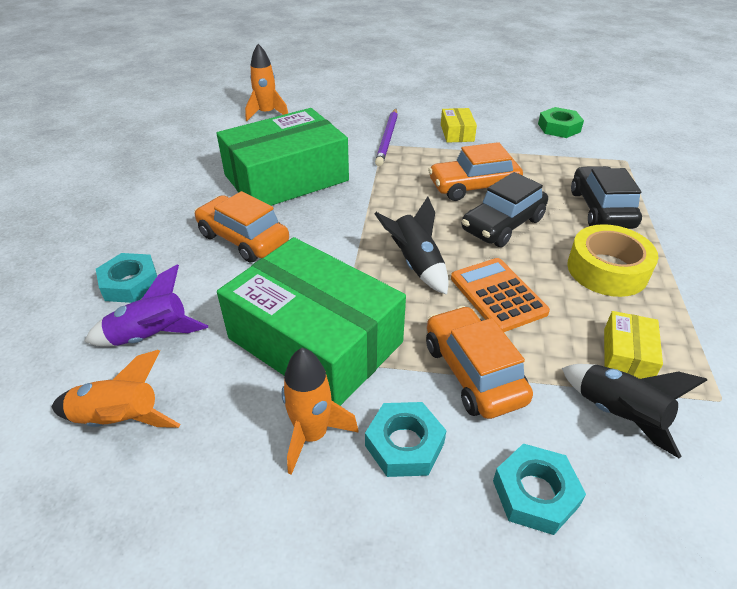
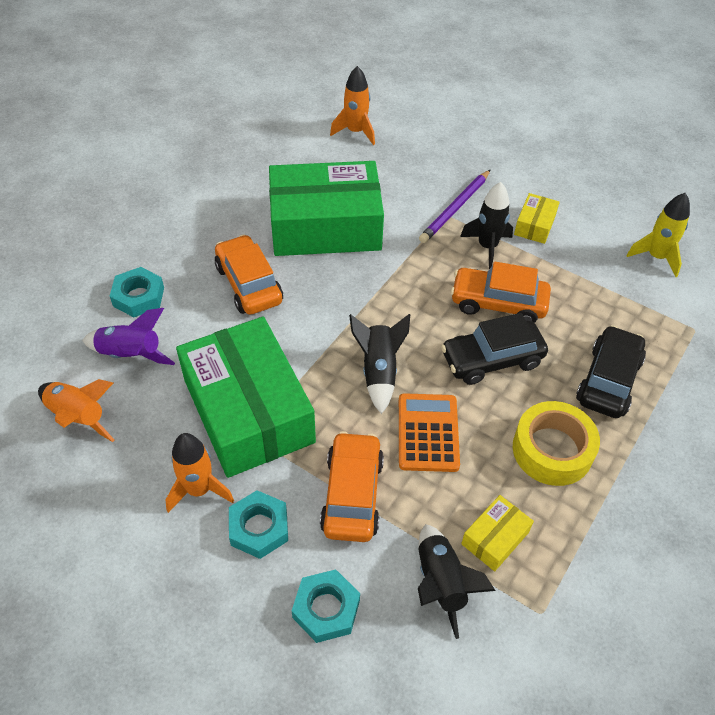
camera: 25 degrees right, 10 degrees up
(433, 155) = (487, 247): none -> black rocket
(559, 128) = (656, 257): green nut -> yellow rocket

